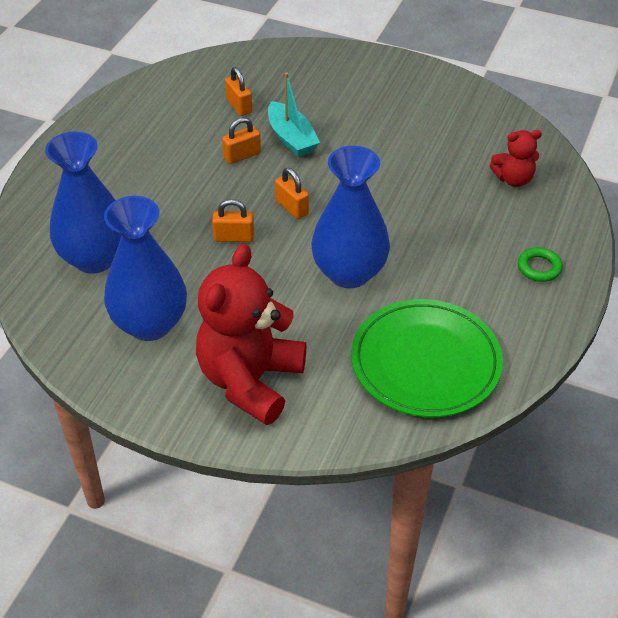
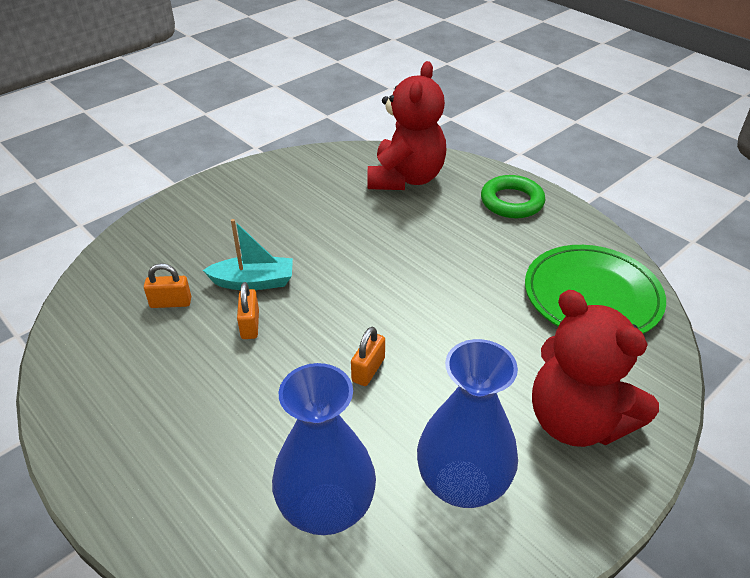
camera: 65 degrees left, 5 degrees down
(292, 207) = (352, 314): orange padlock -> none
(349, 273) = (463, 305): blue vase -> none
(513, 179) = (405, 178): red teddy bear -> red teddy bear, size x2.01
(539, 267) = (512, 202): green ring -> green ring, size x1.70

